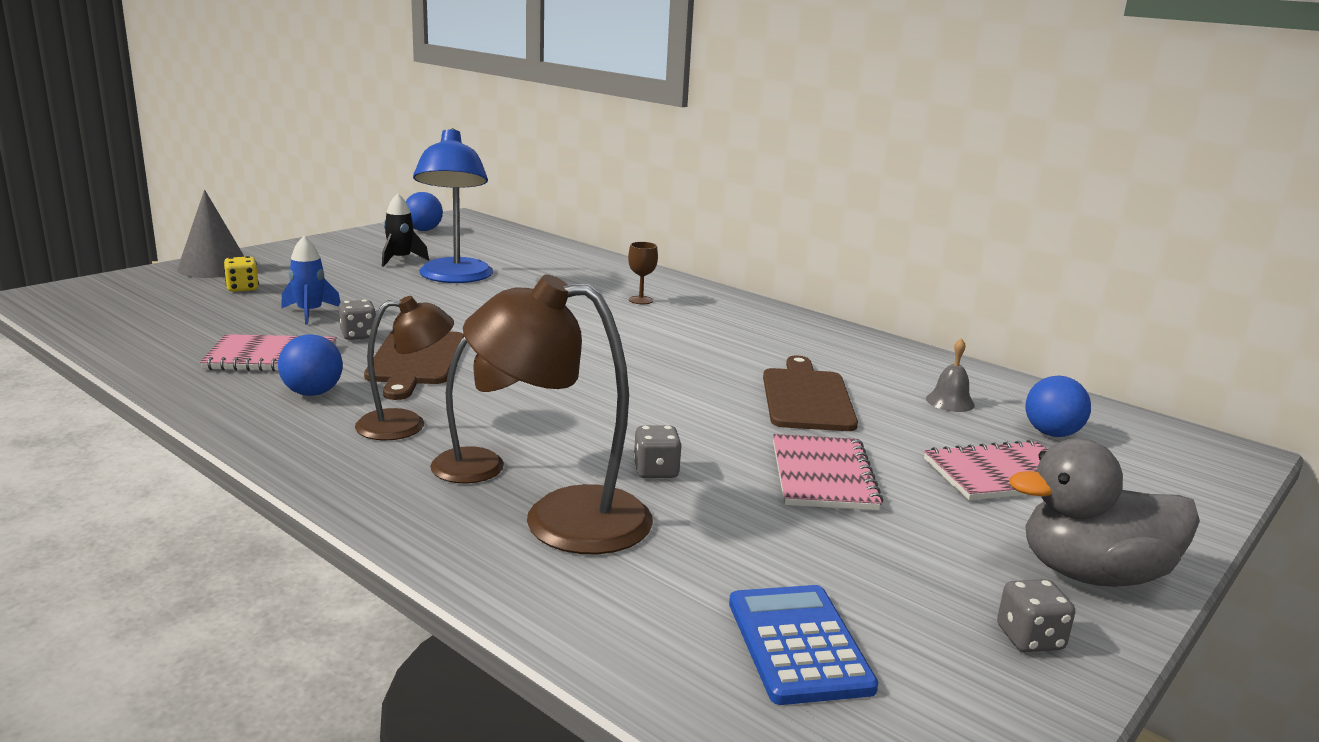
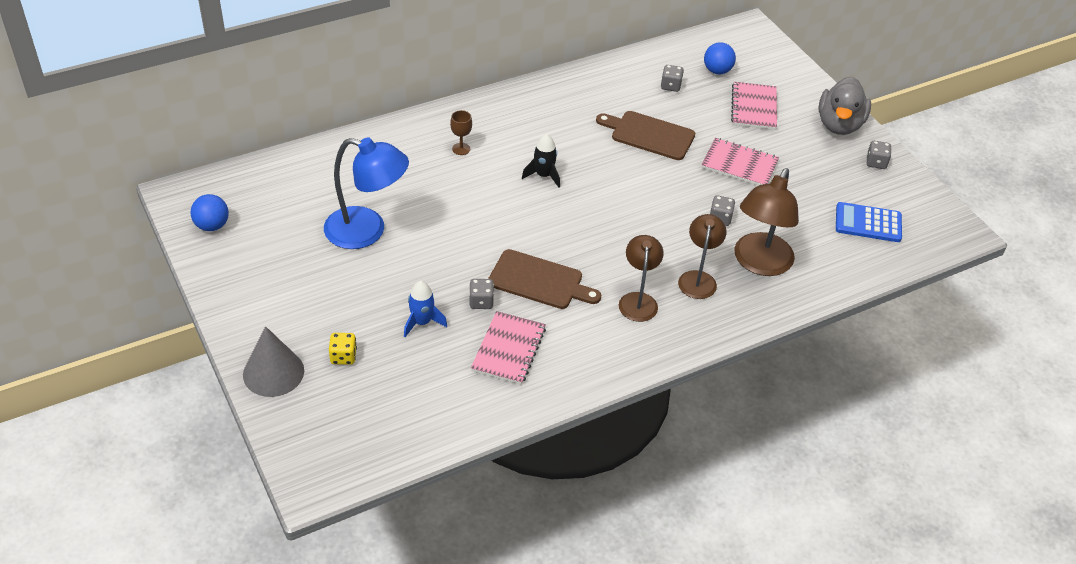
camera: 70 degrees left, 25 degrees up
(312, 393) = (578, 334): blue ball -> none
(400, 259) = (302, 254): black rocket -> black rocket (543, 175)
(950, 402) = (670, 86): grey bell -> grey dice

